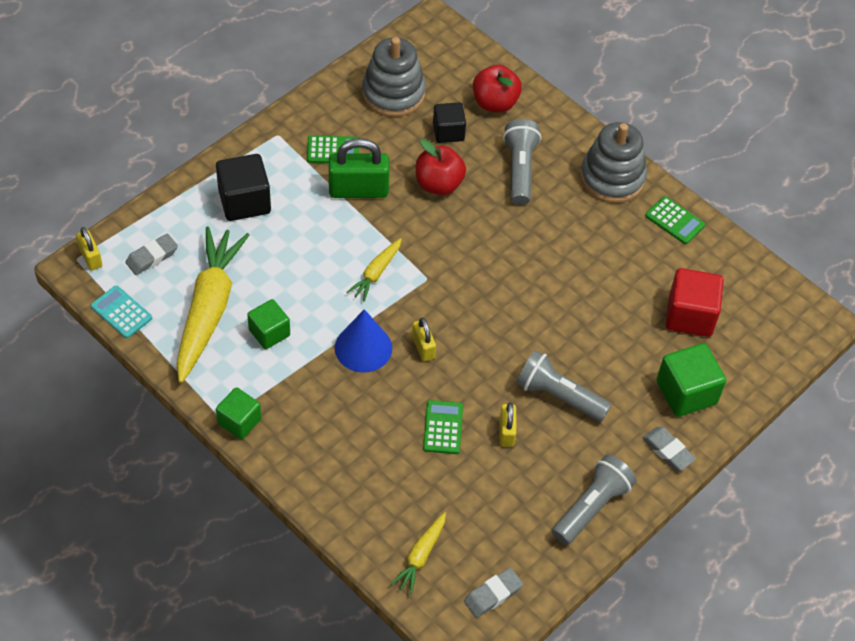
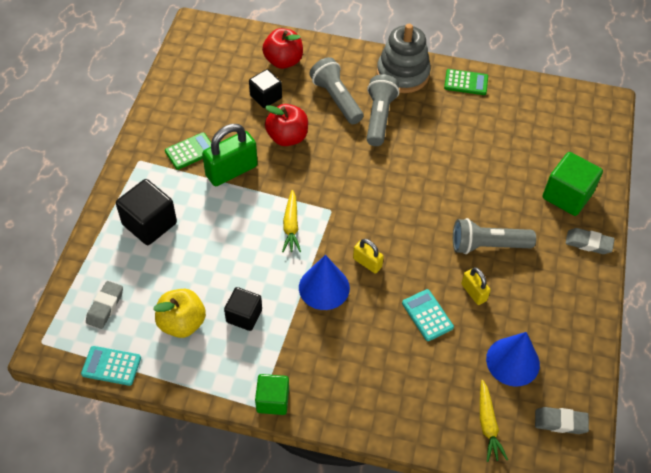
camera: 30 degrees left, 0 degrees up
(90, 257) = (53, 335): yellow padlock -> none
(209, 309) = (182, 323): yellow carrot -> yellow apple
(269, 333) = (244, 316): green cube -> black cube
(393, 93) = (205, 88): grey stacking toy -> none
(443, 427) = (427, 315): green calculator -> turquoise calculator
(492, 515) = (513, 361): none -> blue cone
(493, 595) = (560, 422): grey eraser -> grey eraser turned 75 degrees clockwise
(592, 507) = (573, 313): grey flashlight -> grey flashlight (379, 117)
(690, 315) = (527, 141): red cube -> none

